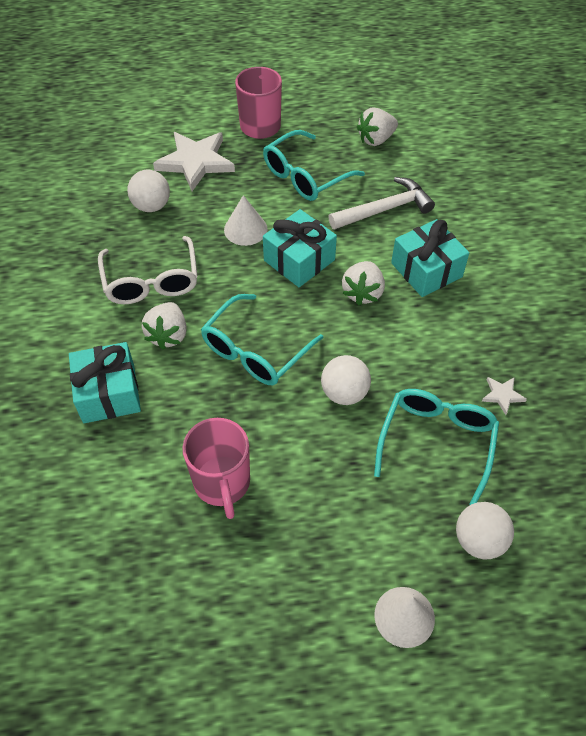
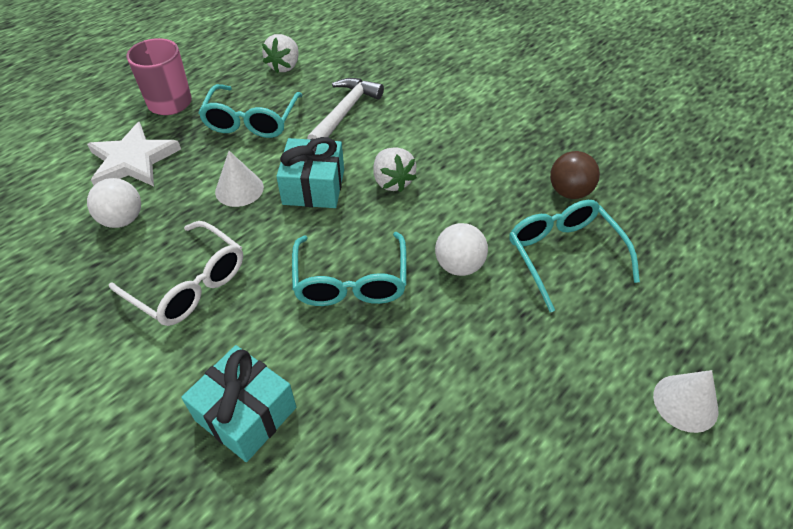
camera: 40 degrees left, 5 degrees down
(168, 335) = (254, 320): white strawberry -> none
(222, 483) = (438, 413): pink mug -> none
(426, 270) = (423, 138): turquoise gift -> none
(479, 540) = (667, 304): white ball -> none
(502, 395) = (569, 192): white star -> brown ball

